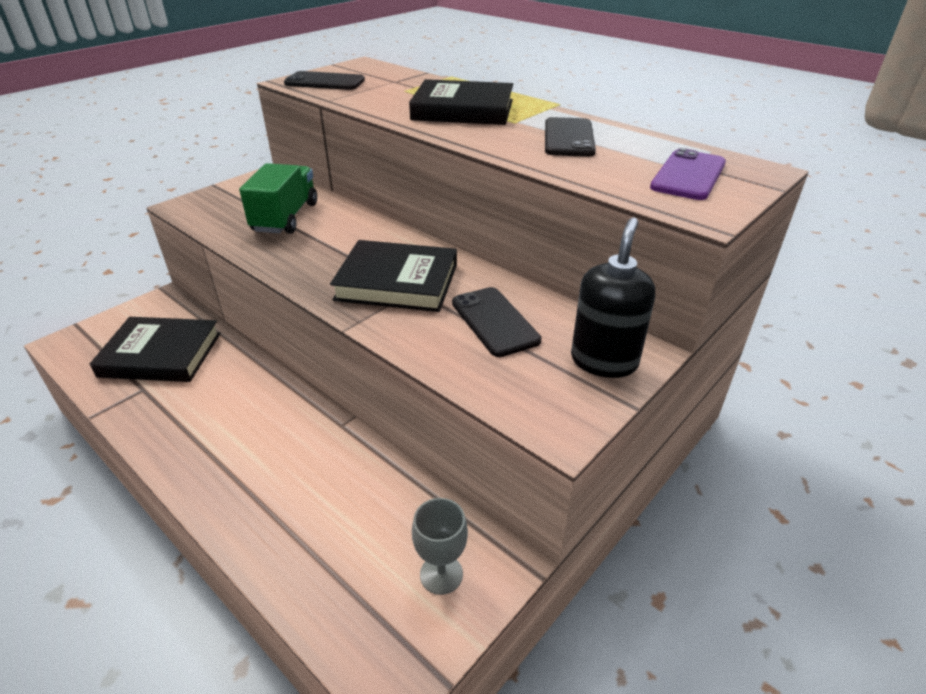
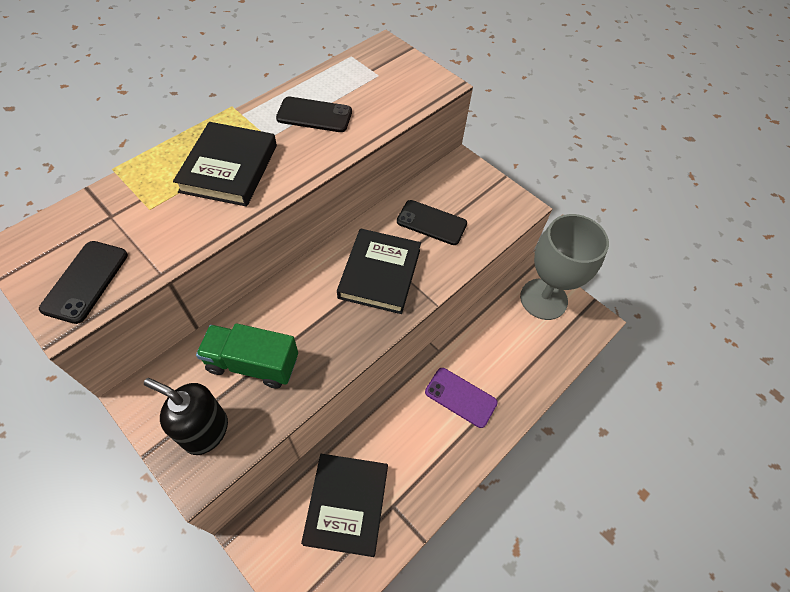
camera: 90 degrees left, 20 degrees up
(441, 574) = (543, 299): grey goblet -> grey goblet, size x2.18
(494, 321) = (431, 223): black phone -> black phone turned 45 degrees clockwise
(604, 361) = (470, 180): black soap dispenser -> black soap dispenser (205, 431)
(688, 175) = (390, 76): purple phone -> purple phone (460, 397)

